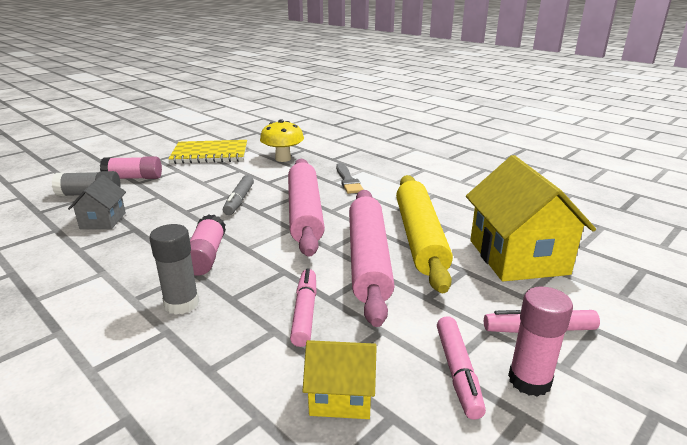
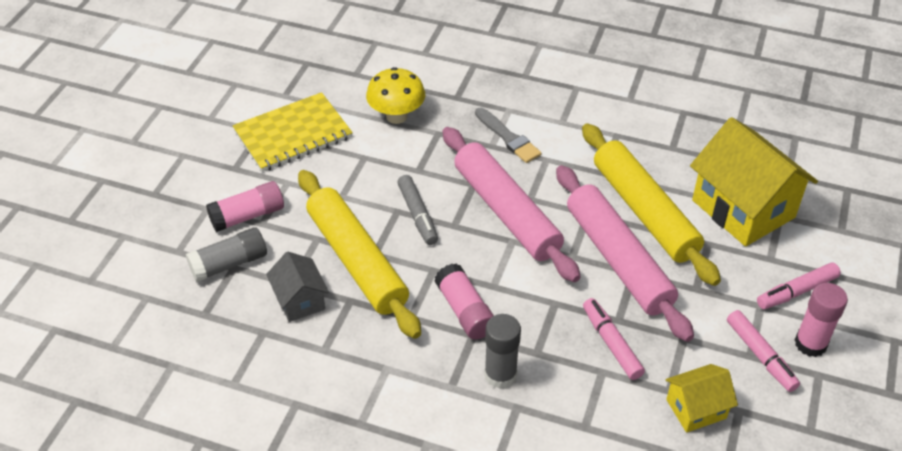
camera: 25 degrees left, 20 degrees up
(168, 212) = (357, 261): none -> yellow rolling pin

